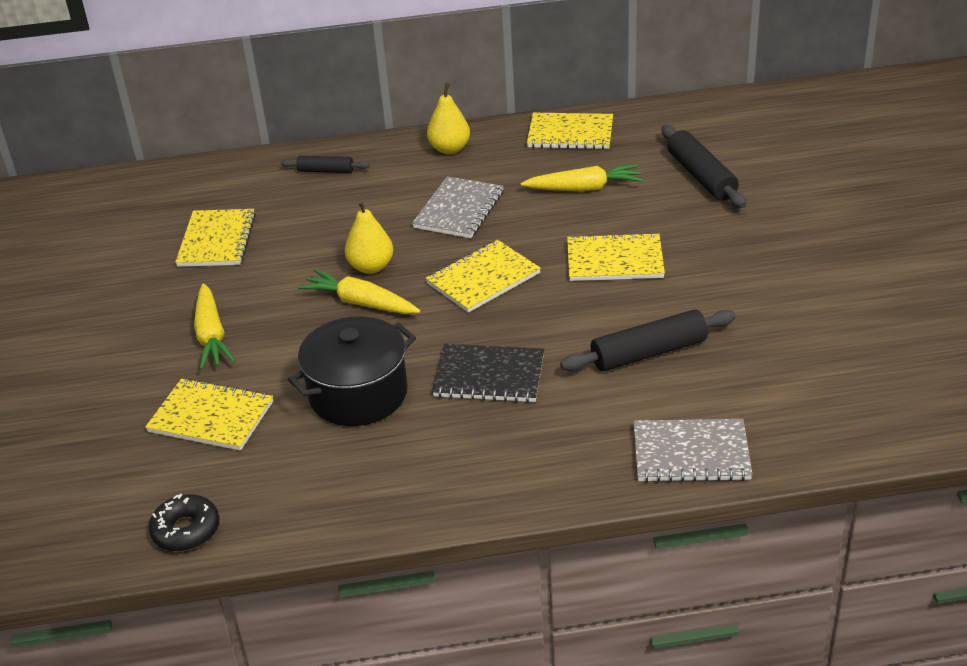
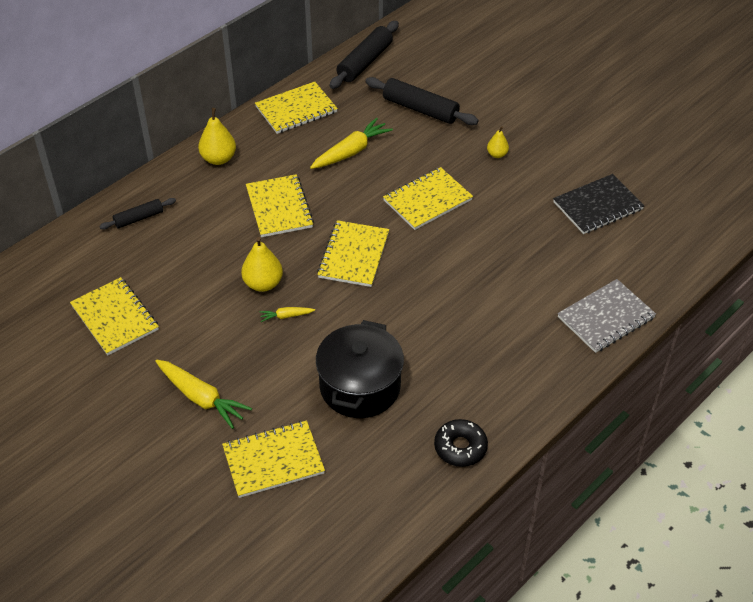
camera: 40 degrees left, 10 degrees up
(186, 530) = (350, 552): black donut -> black donut (460, 447)
(360, 303) = (286, 316): yellow carrot -> yellow carrot, size x0.50
(459, 210) = (279, 207): grey notebook -> yellow notebook
(489, 376) = (433, 327): black notebook -> black notebook (597, 206)
(648, 353) = (515, 259): black rolling pin -> black rolling pin (365, 62)
(741, 247) = (497, 154): none -> yellow pear

